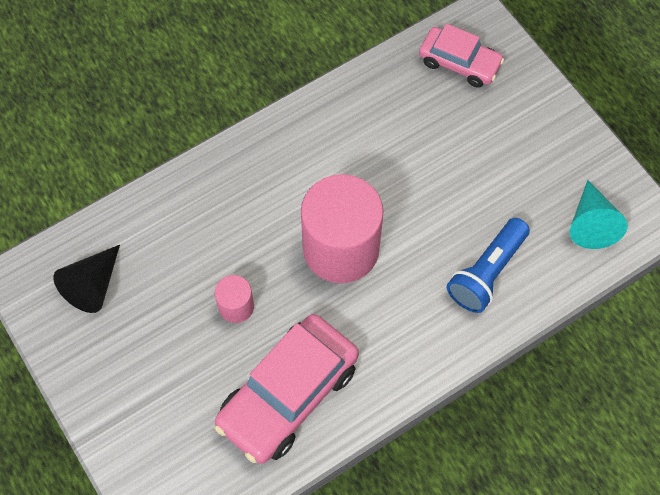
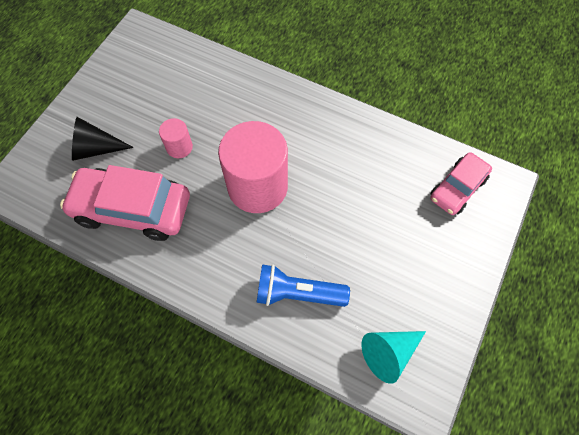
camera: 60 degrees right, 0 degrees up
(93, 285) = (151, 66): black cone -> black cone (96, 148)
(459, 63) = (457, 188): pink car -> pink car turned 45 degrees clockwise

